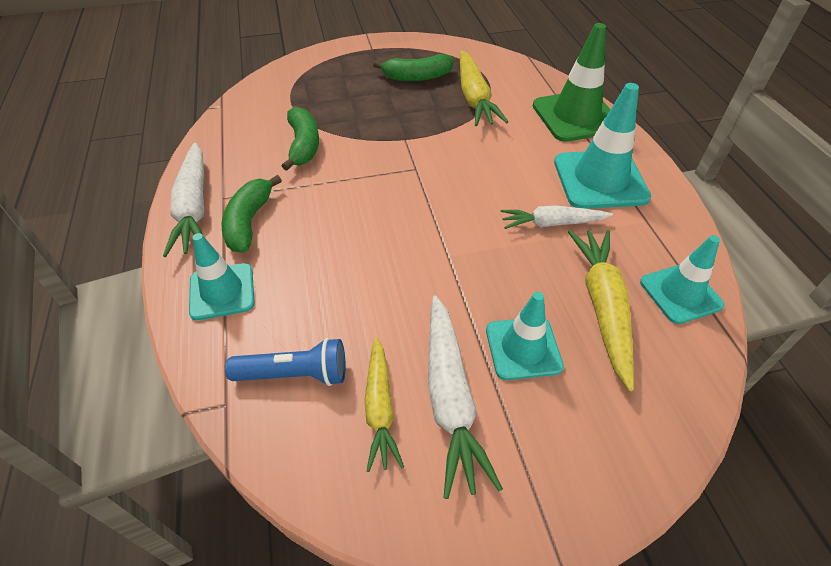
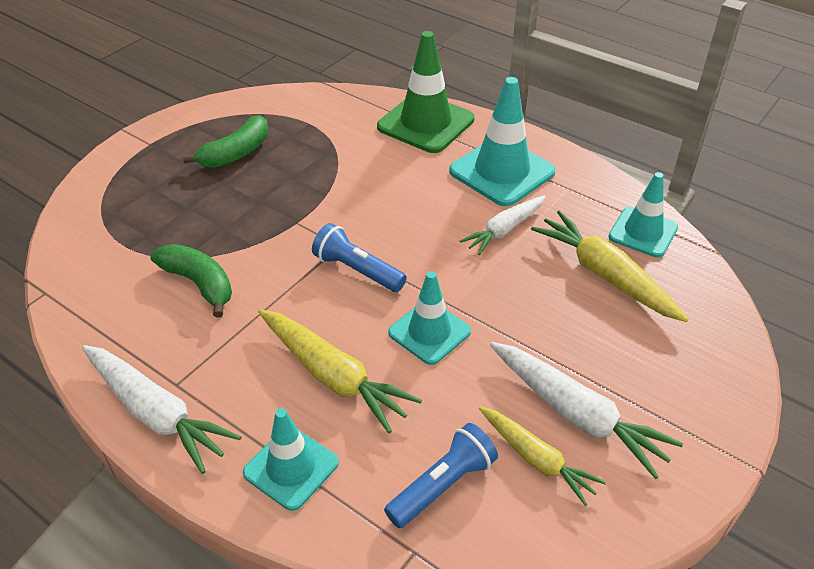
camera: 40 degrees left, 5 degrees down
(249, 222) = (236, 390): green banana -> none
(408, 191) = (357, 270): none -> blue flashlight
(474, 98) = (317, 148): yellow carrot -> yellow carrot (333, 376)
(523, 348) = (585, 342): turquoise traffic cone -> turquoise traffic cone (429, 332)

